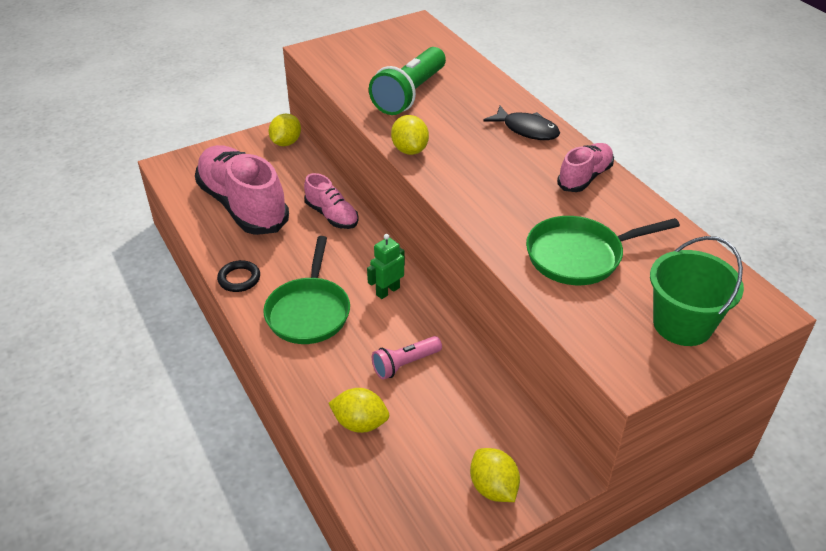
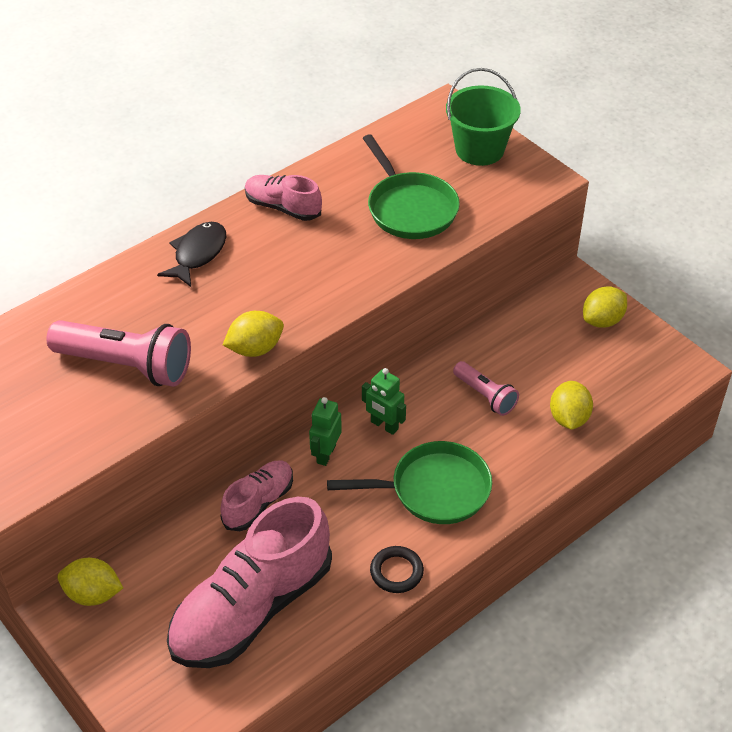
camera: 100 degrees left, 5 degrees up
(367, 254) = (326, 454): none -> green robot
(410, 94) = (126, 365): green flashlight -> pink flashlight

